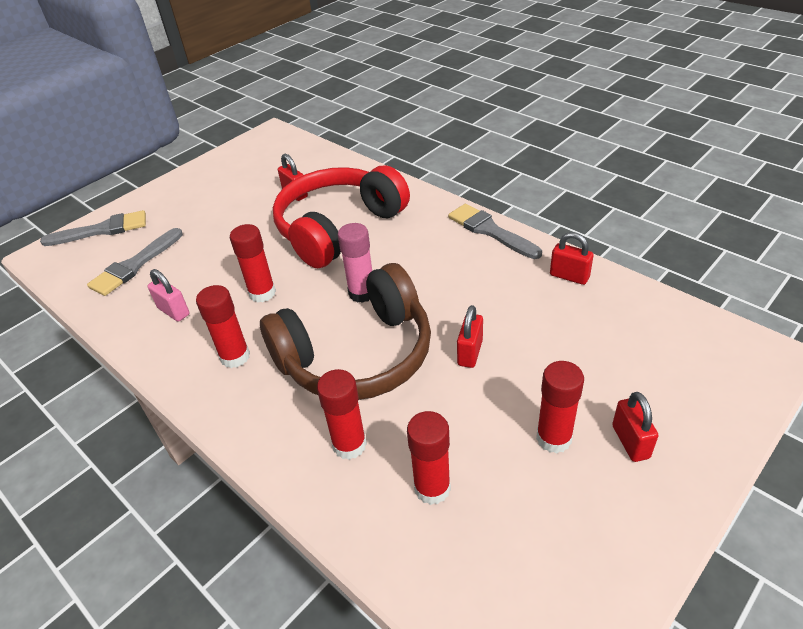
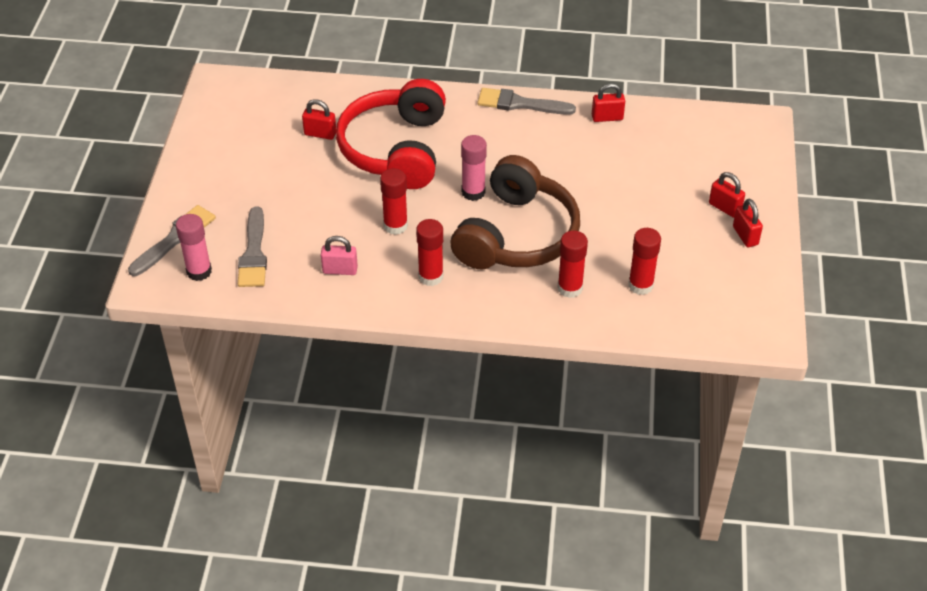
camera: 40 degrees left, 5 degrees up
(83, 262) = (199, 271): none -> pink glue stick
(470, 353) = (589, 199): red padlock -> red padlock (745, 236)
(553, 438) = (683, 226): red glue stick -> none

